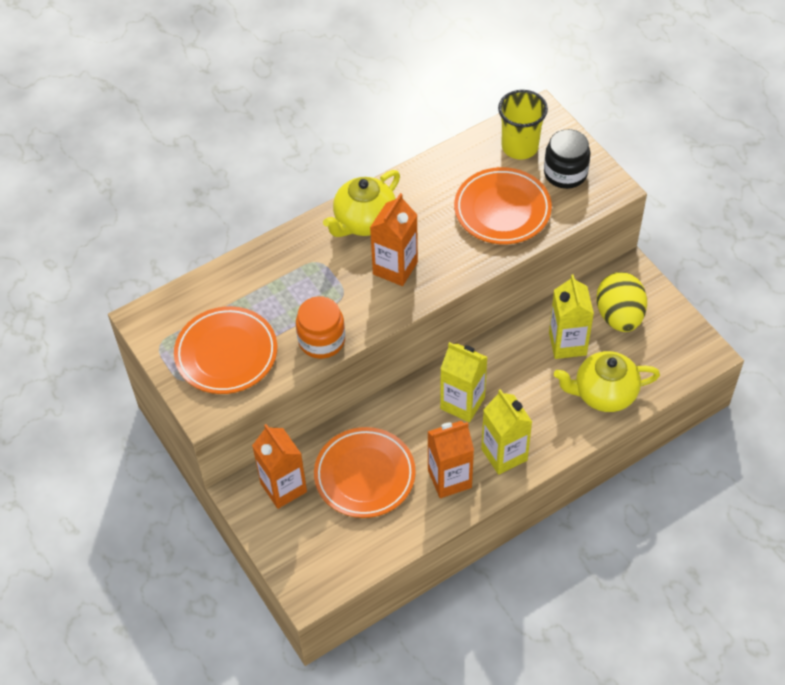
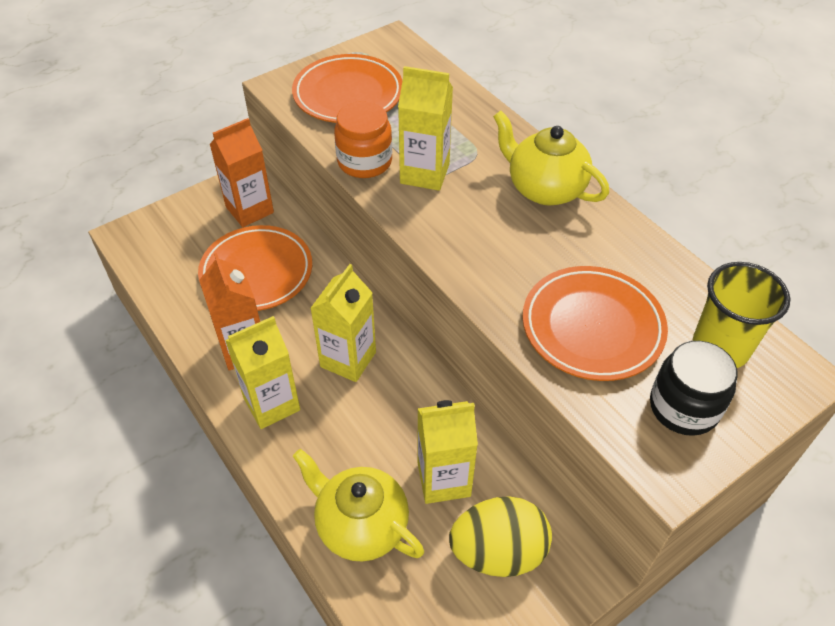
camera: 85 degrees right, 5 degrees down
(340, 298) = (424, 174): none -> yellow carton
(395, 268) = (475, 219): orange carton -> none
(603, 394) = (360, 525): yellow teapot -> yellow teapot turned 45 degrees counterclockwise

